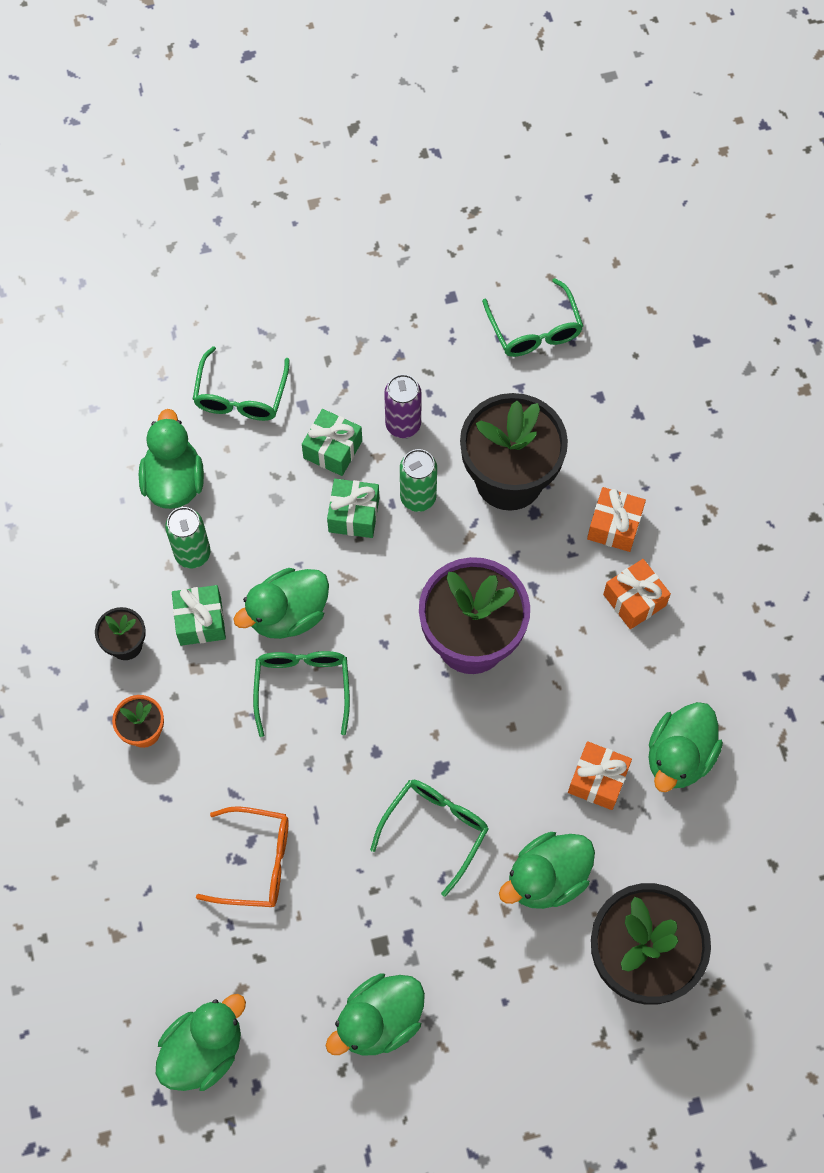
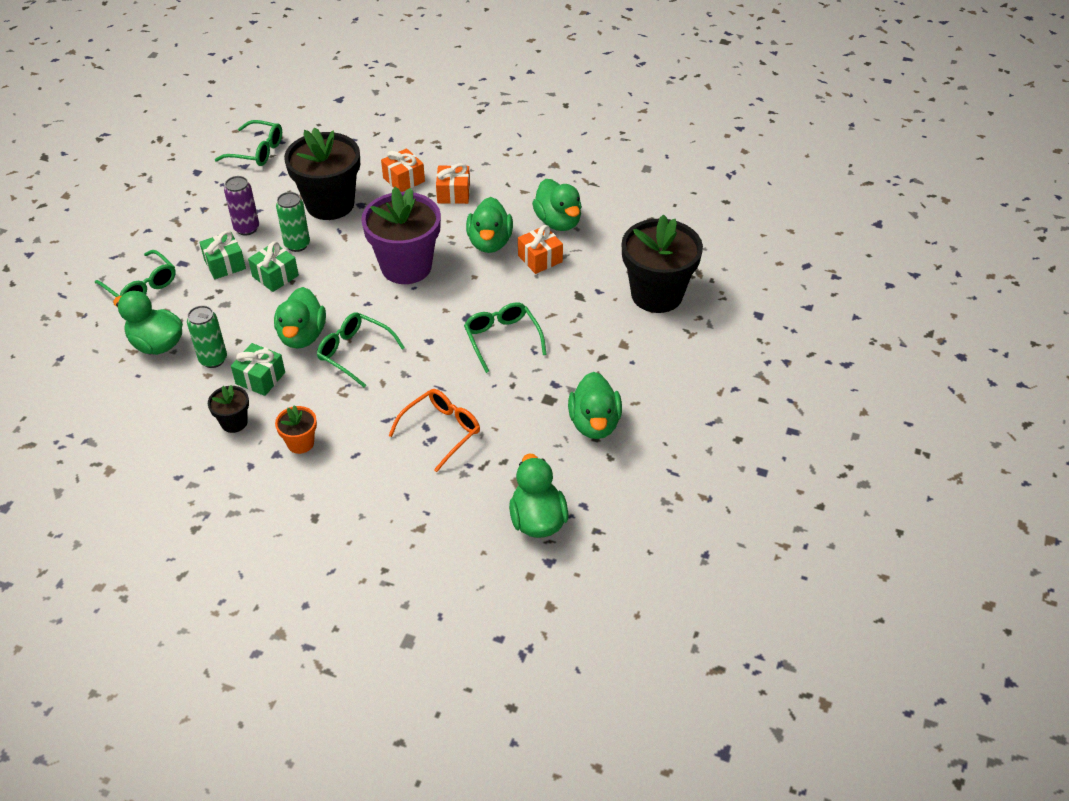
camera: 55 degrees left, 20 degrees down
(546, 878) = (576, 307): green duck -> green duck (490, 242)

